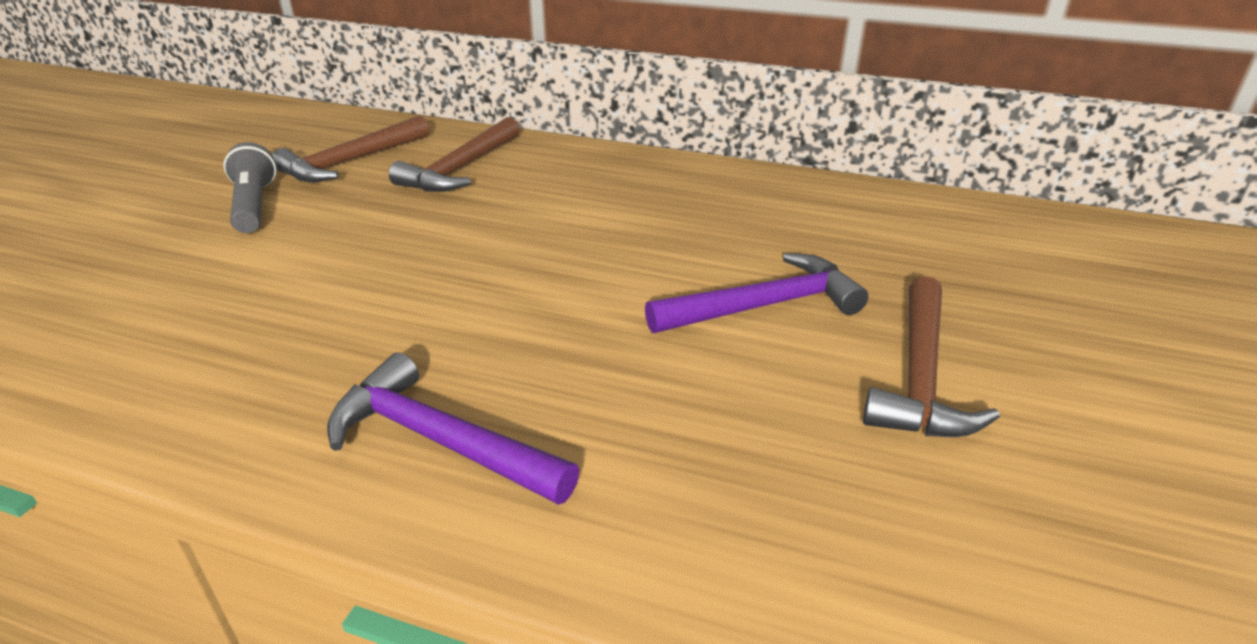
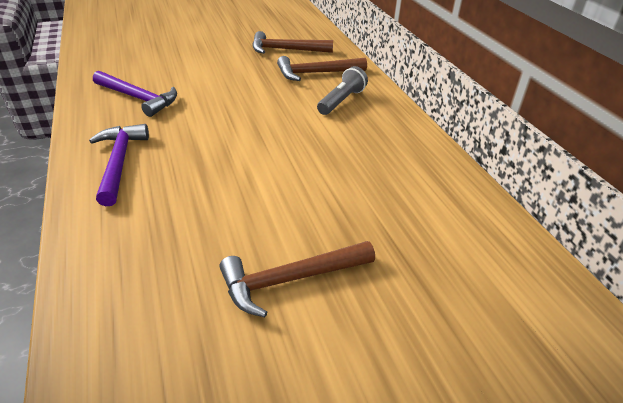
camera: 50 degrees right, 5 degrees up
(254, 206) = (227, 51): grey flashlight -> grey flashlight (341, 101)
(763, 306) = (299, 203): purple hammer -> purple hammer (138, 98)

